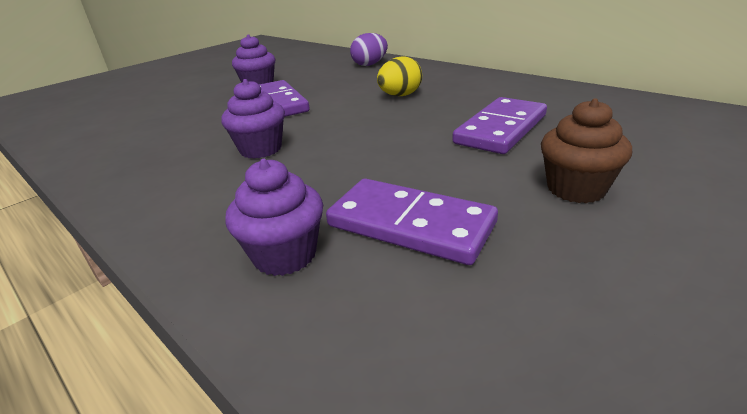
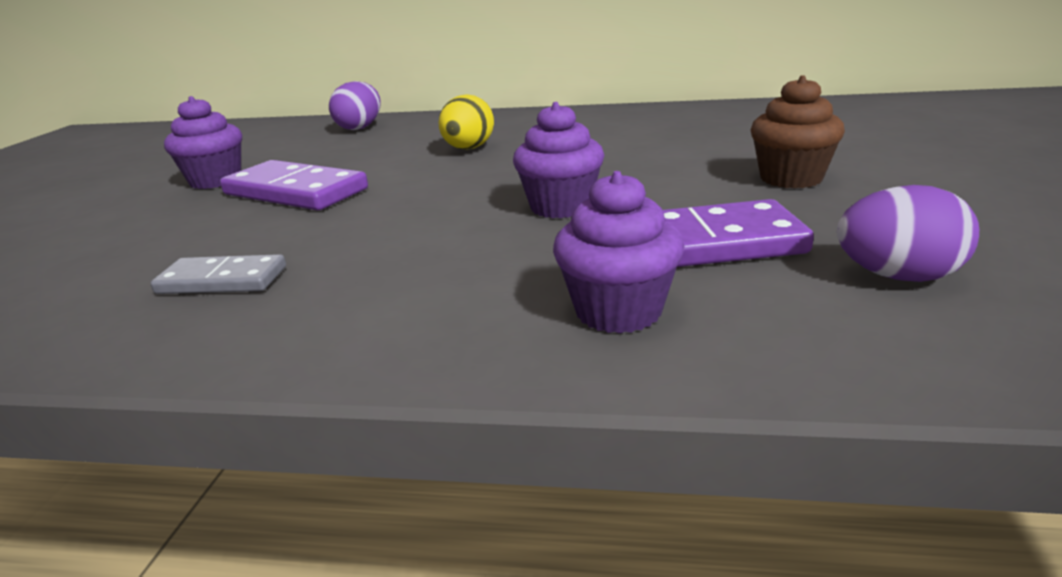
camera: 35 degrees left, 5 degrees down
(173, 152) = (222, 280): none -> grey domino
(261, 149) = (375, 239): purple cupcake -> purple cupcake (561, 207)
(501, 129) = (644, 153): purple domino -> none
(503, 322) = (898, 276): none -> purple egg

